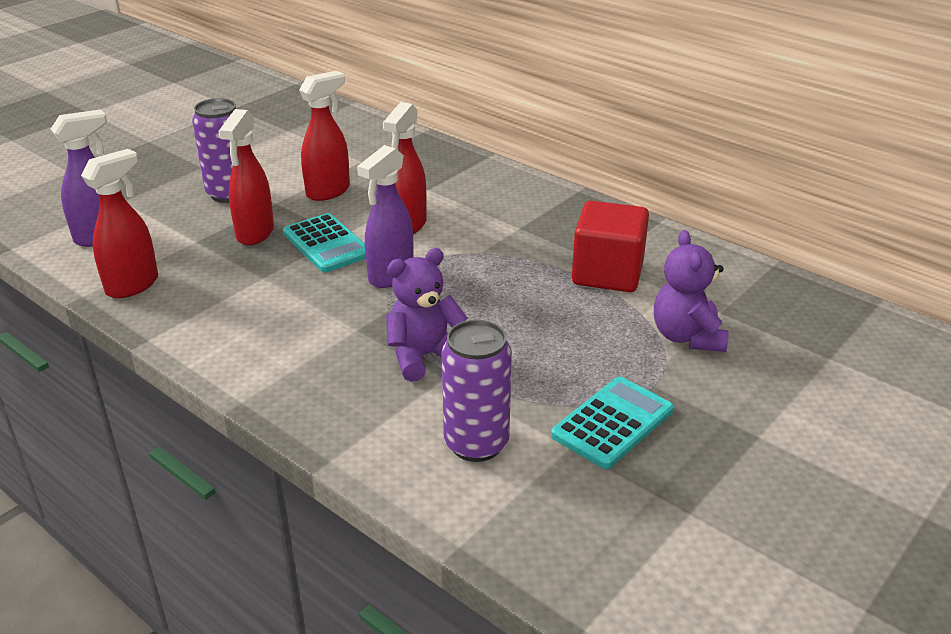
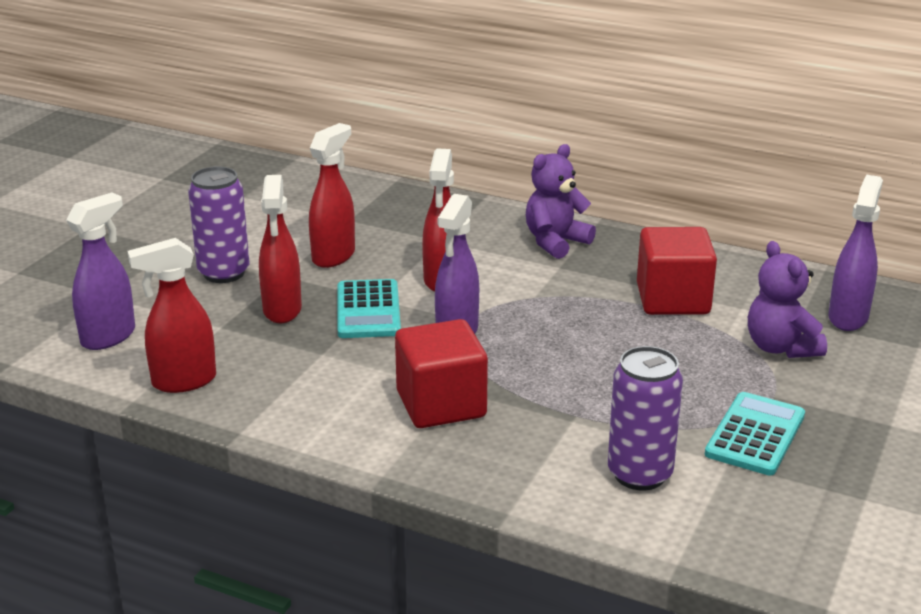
camera: 15 degrees left, 5 degrees down
(133, 285) = (183, 381): red spray bottle -> red spray bottle turned 135 degrees counterclockwise
(326, 244) = (368, 310): turquoise calculator -> turquoise calculator turned 45 degrees clockwise
(335, 342) = (441, 404): none -> red cube
(424, 356) = (540, 404): purple teddy bear -> purple teddy bear (555, 242)
(772, 316) = (848, 317): none -> purple spray bottle

